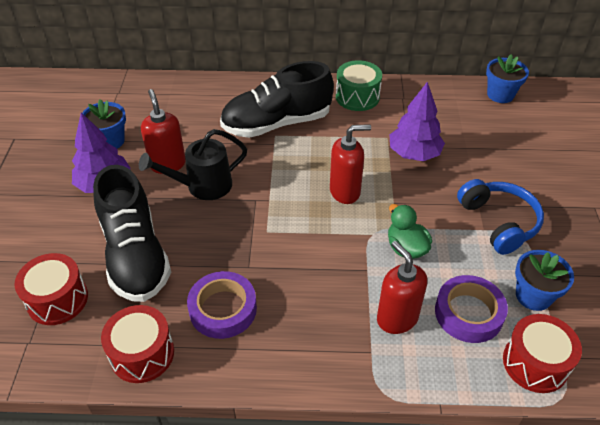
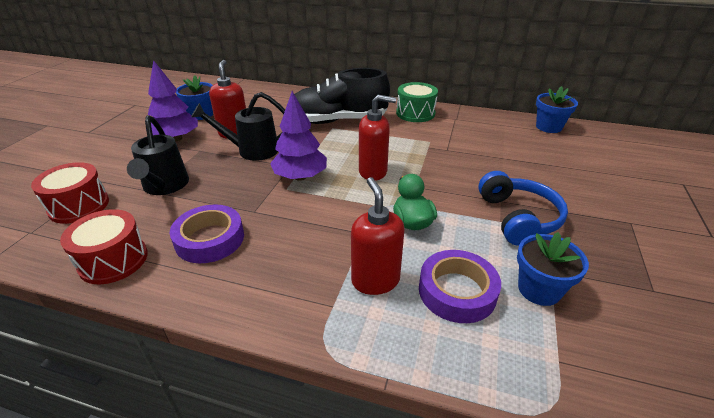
camera: 15 degrees right, 10 degrees down
(135, 255) = (164, 187): black shoe -> black watering can
(414, 154) = (450, 155): purple tree -> purple tree (300, 177)
(535, 363) = (522, 360): red drum -> none

